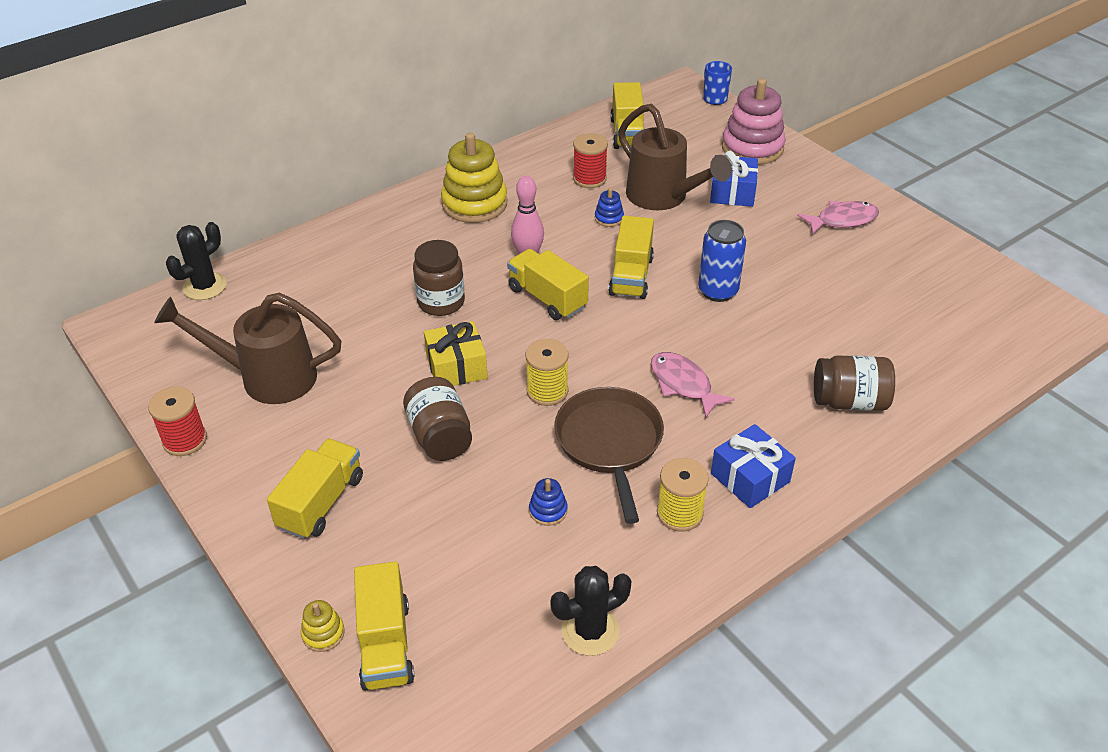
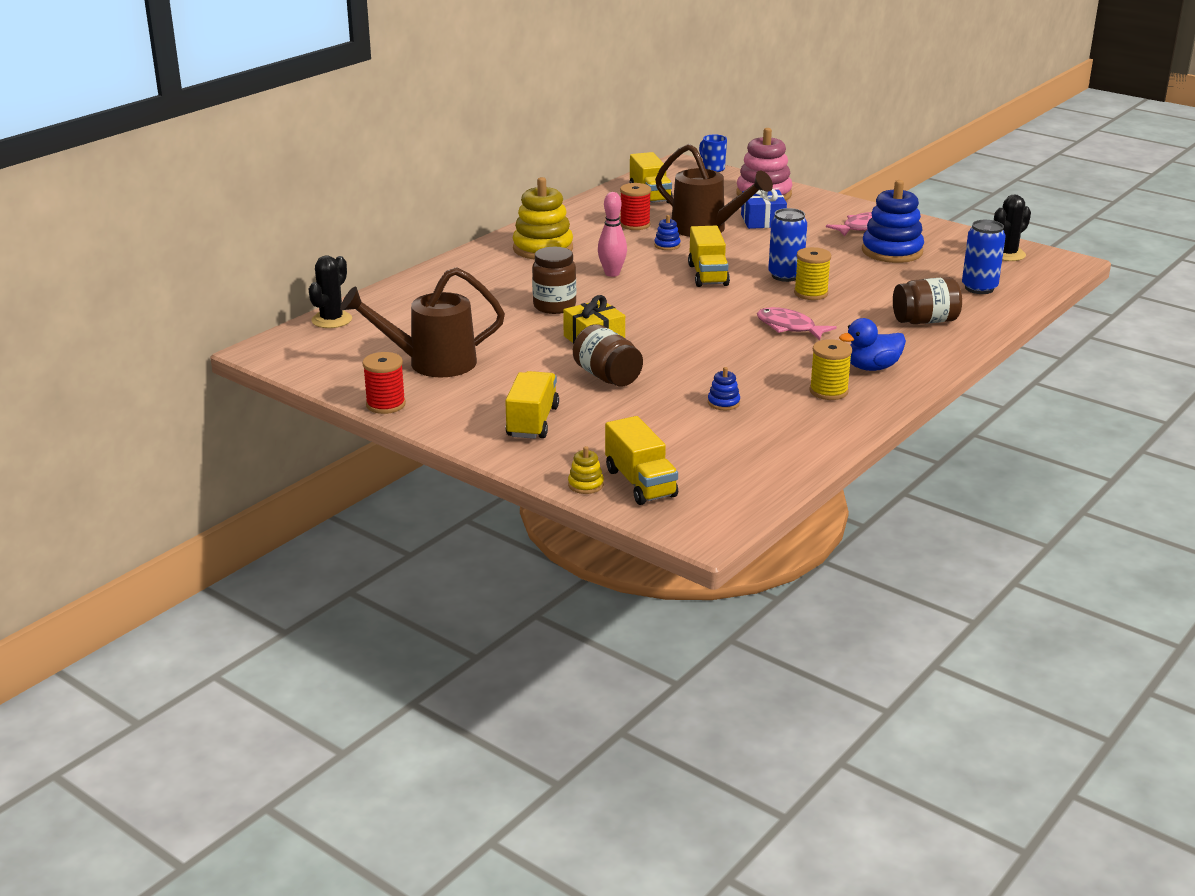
camera: 15 degrees left, 15 degrees down
(547, 298) = (645, 294): yellow truck -> none
(547, 391) = (680, 343): yellow spool -> yellow spool (811, 293)
(590, 630) = (797, 455): black cactus -> black cactus (1006, 254)
(609, 443) = (749, 363): brown pan -> none
(750, 478) = (872, 367): blue gift -> blue duck
(859, 267) = (892, 251): none -> blue stacking toy
(939, 351) = (979, 288): none -> blue can

